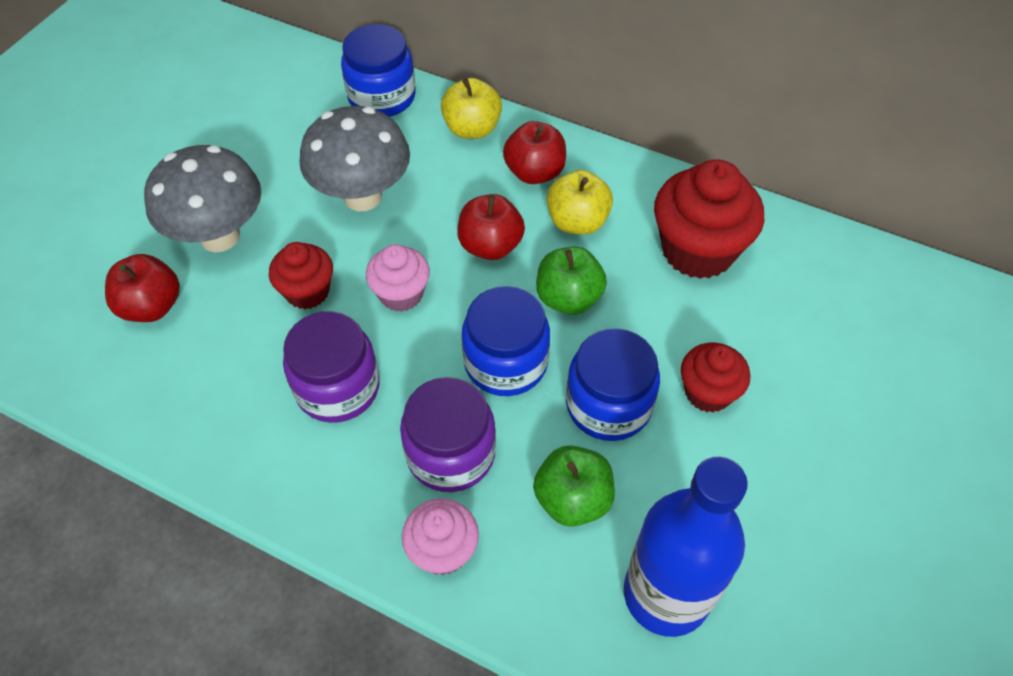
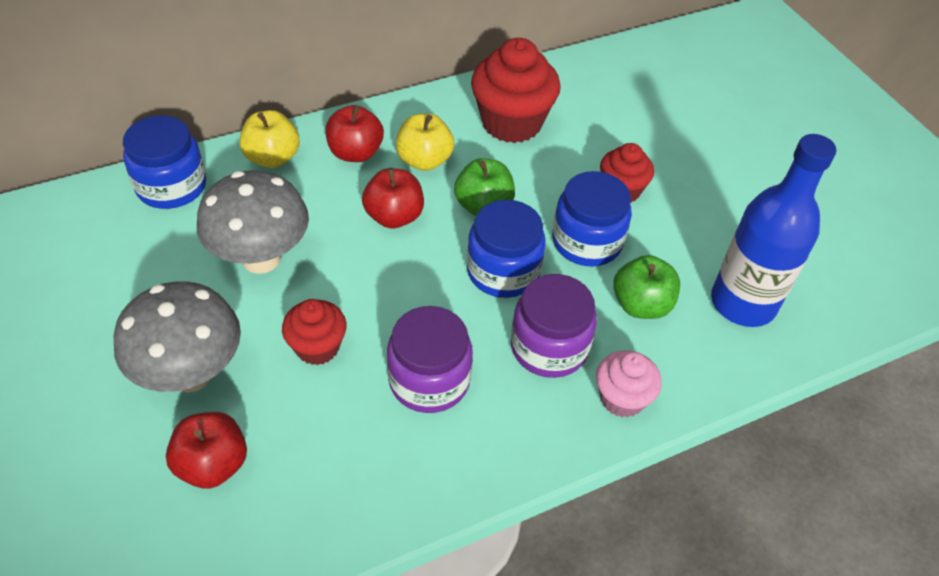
camera: 55 degrees left, 5 degrees down
(401, 294) = (382, 292): pink cupcake -> none

